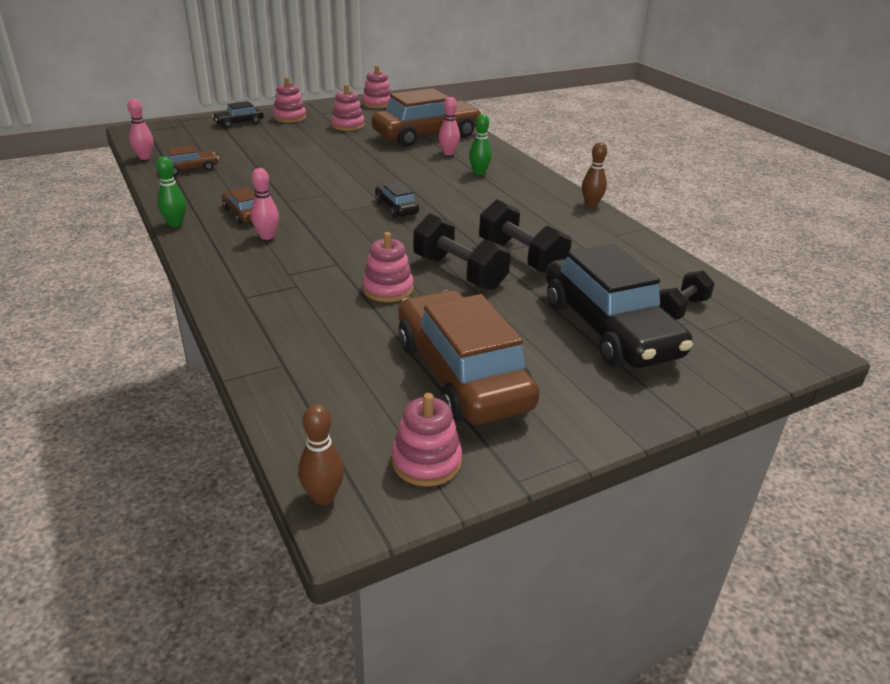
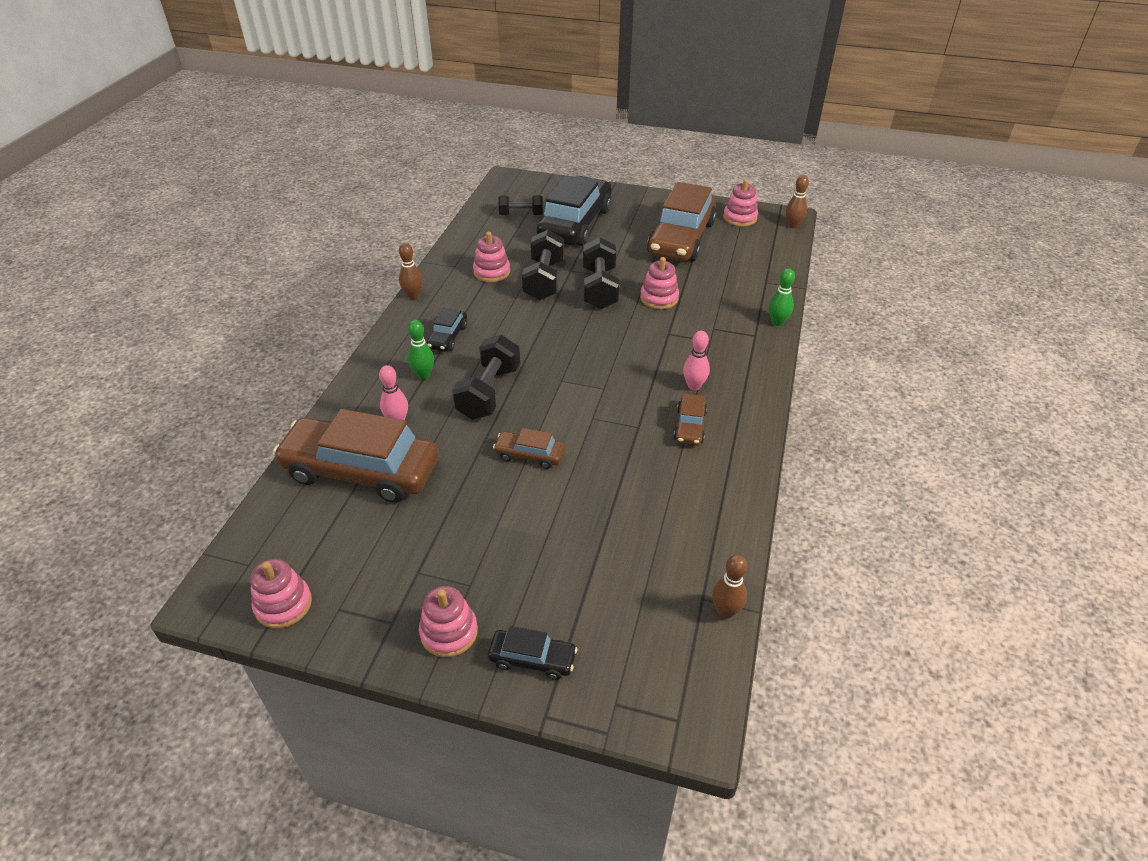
camera: 135 degrees left, 10 degrees up
(145, 157) = (725, 611): pink bowling pin -> brown bowling pin
(175, 224) = (759, 442): green bowling pin -> green bowling pin (777, 322)
(189, 169) = (688, 544): brown car -> brown car (529, 455)
(348, 125) = (409, 553): pink stacking toy -> pink stacking toy (492, 272)
(396, 208) = (557, 367): black car -> black car (448, 337)
(419, 180) = (489, 392): none -> black dumbbell

